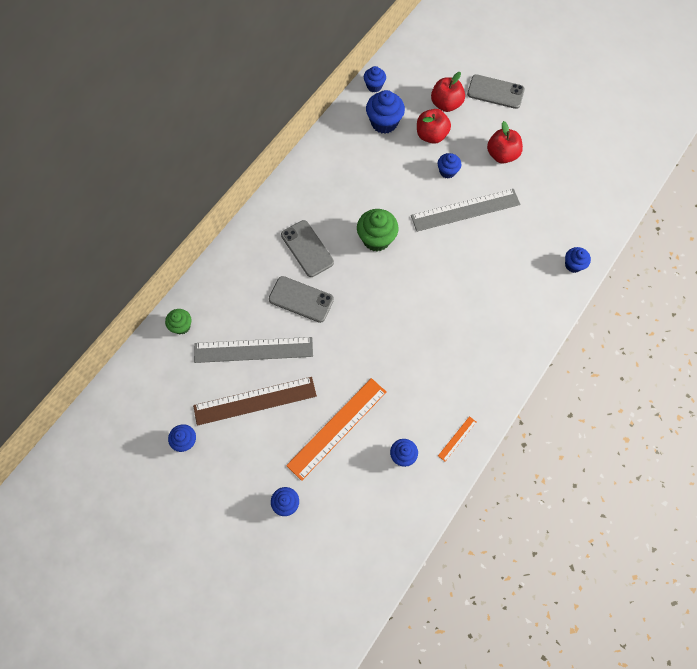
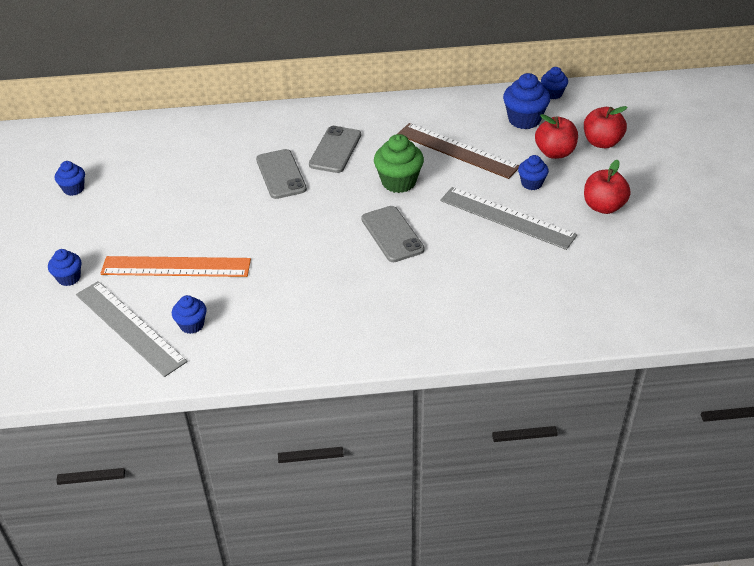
camera: 50 degrees right, 25 degrees down
(181, 326) = (178, 128): green cupcake -> none
(253, 349) = (200, 176): grey ruler -> grey ruler (130, 327)
(255, 400) = (151, 204): brown ruler -> brown ruler (457, 150)
(457, 438) = (249, 353): orange ruler -> none
(495, 92) = (665, 164): grey phone -> grey phone (392, 234)
(573, 265) = (552, 327): blue cupcake -> none

